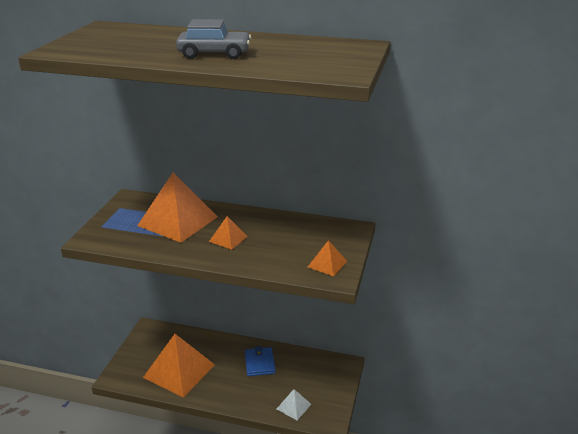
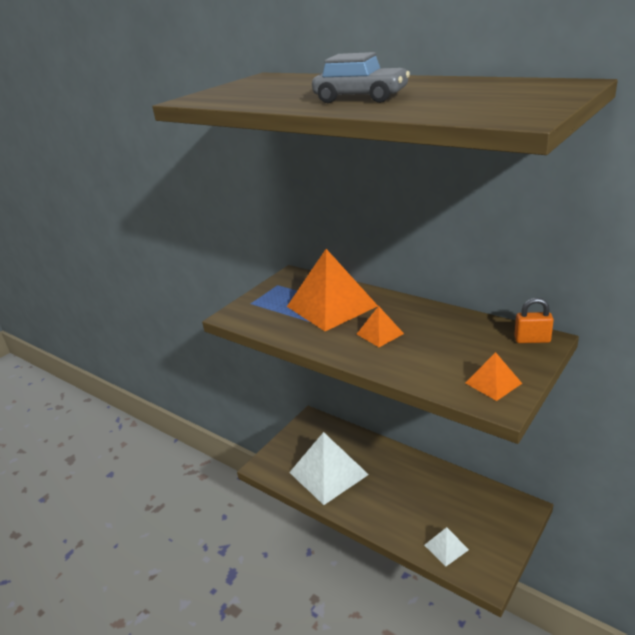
camera: 25 degrees right, 0 degrees up
(179, 371) = (328, 473): orange pyramid -> white pyramid
(259, 363) = (419, 484): blue wallet -> none
(344, 229) = (532, 340): none -> orange padlock

